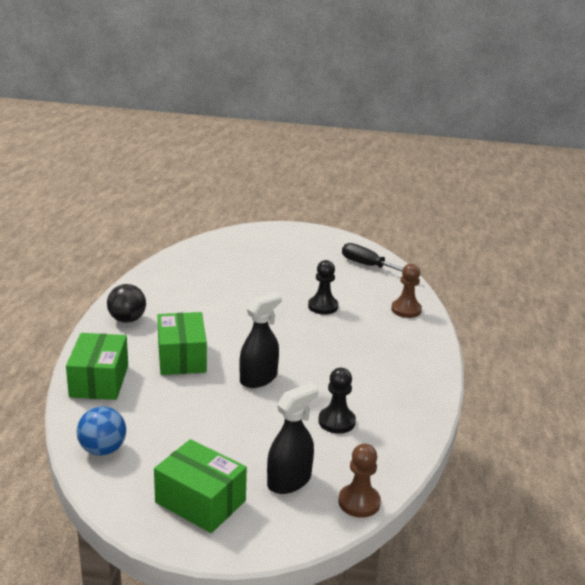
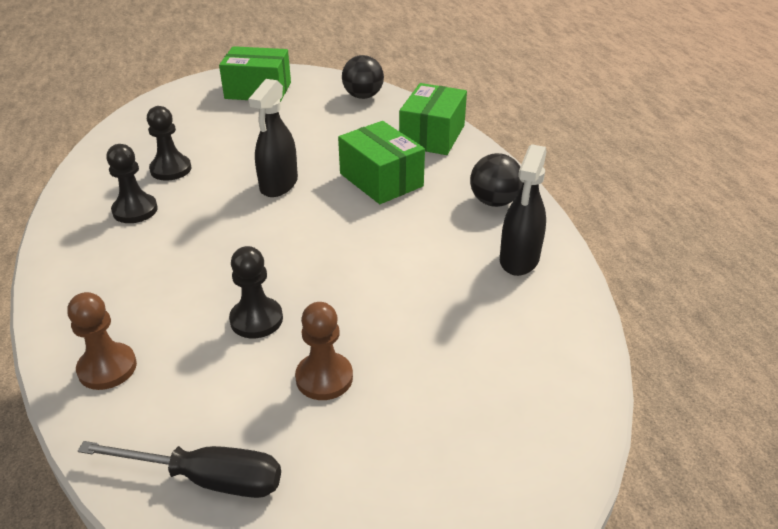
camera: 155 degrees right, 10 degrees up
(99, 381) = (432, 136): green box -> green box turned 45 degrees clockwise
(103, 449) = (363, 96): blue ball -> black ball
(289, 481) = (195, 117): black spray bottle -> black spray bottle (519, 259)
(359, 502) = (130, 120): brown pawn -> brown pawn (324, 378)
(375, 392) = (135, 210): none -> black pawn

